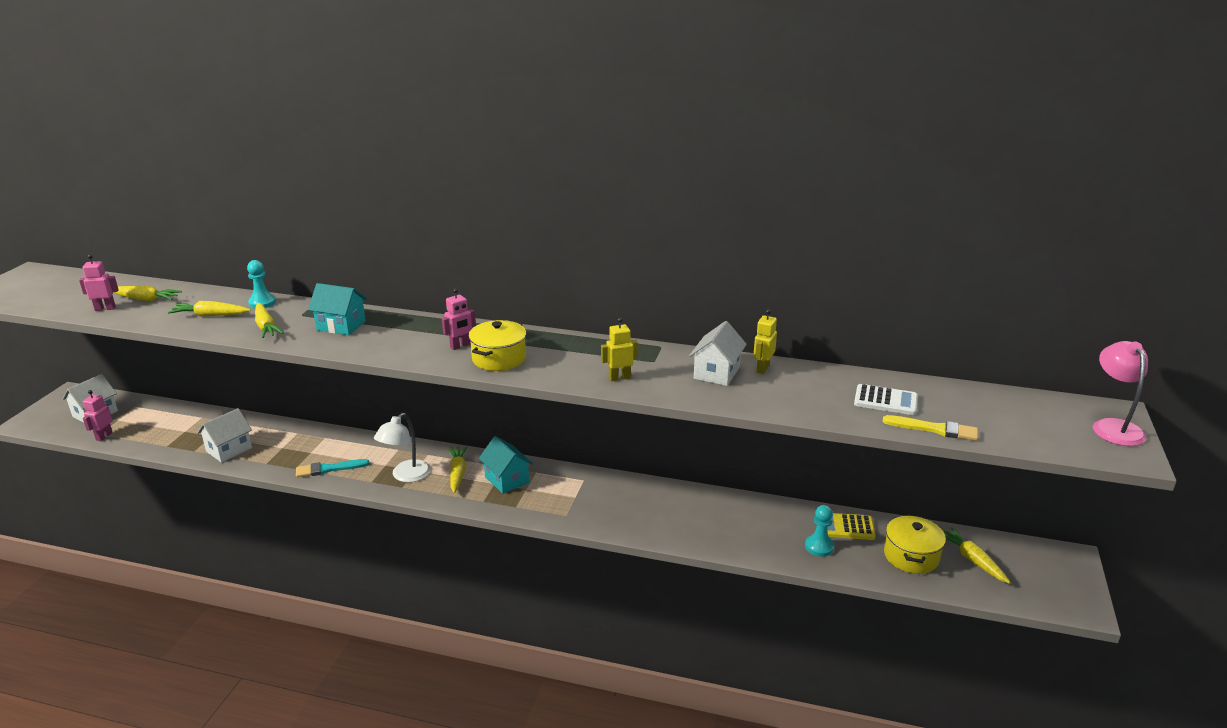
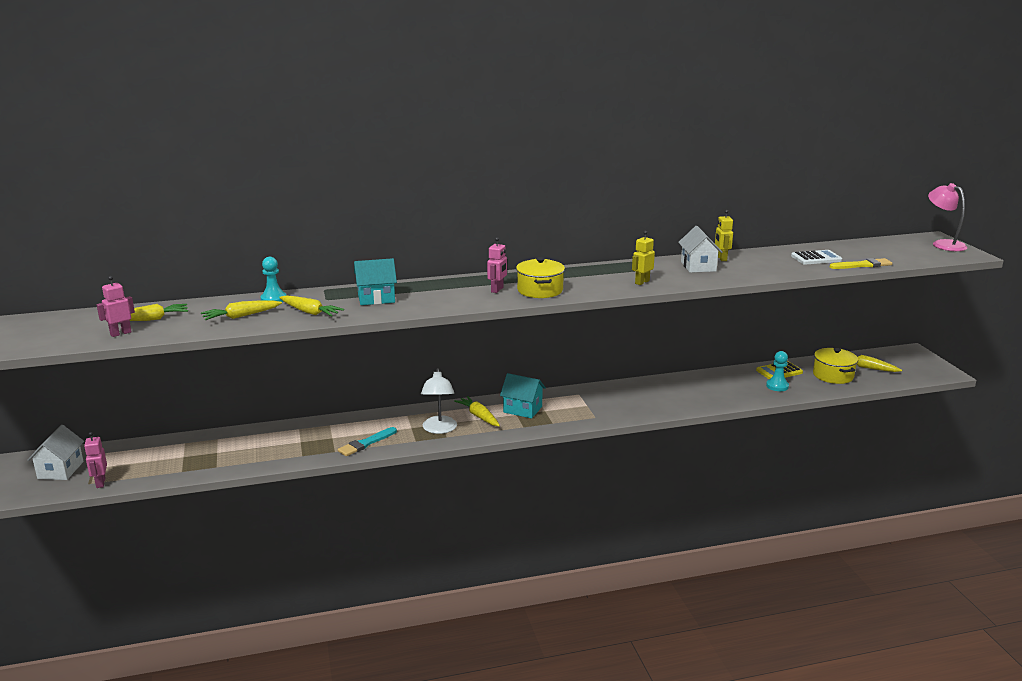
camera: 30 degrees left, 5 degrees down
(229, 449) = (251, 456): white house -> none

